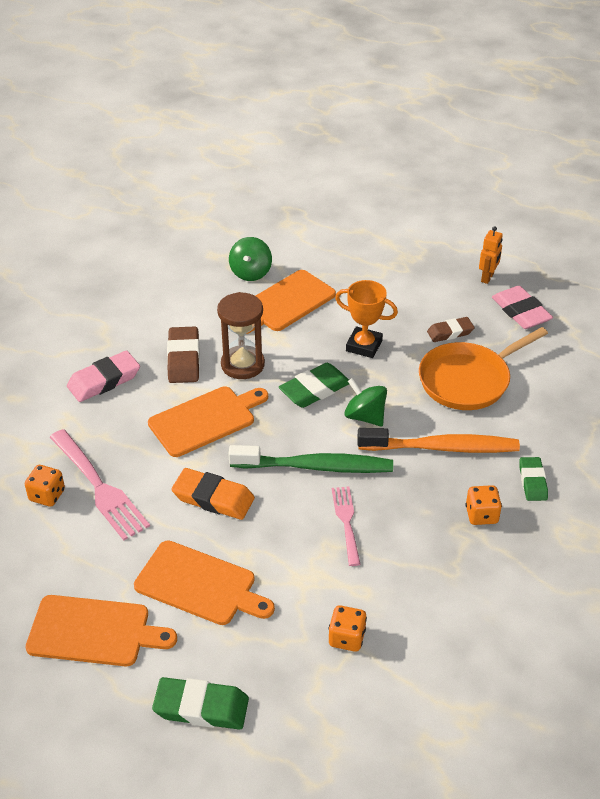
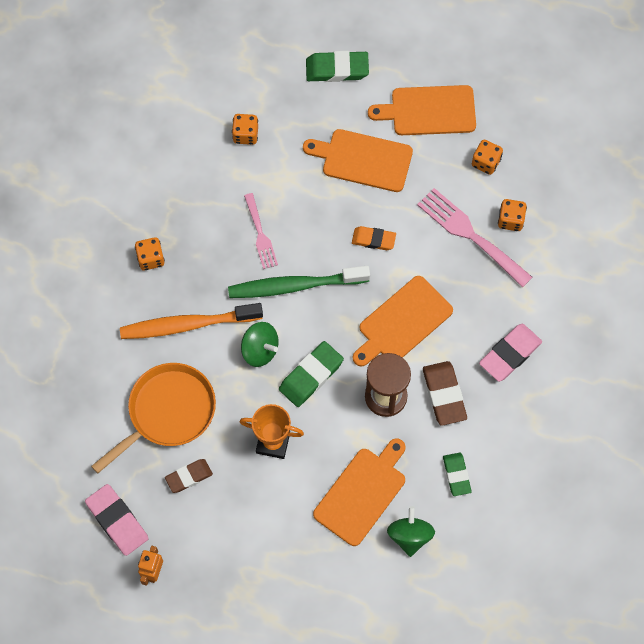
camera: 170 degrees right, 25 degrees up
(48, 559) = (486, 162): none -> orange dice
(213, 498) = (373, 239): orange eraser -> orange eraser, size x0.65
(532, 481) = (108, 300): green eraser -> green eraser (456, 475)

